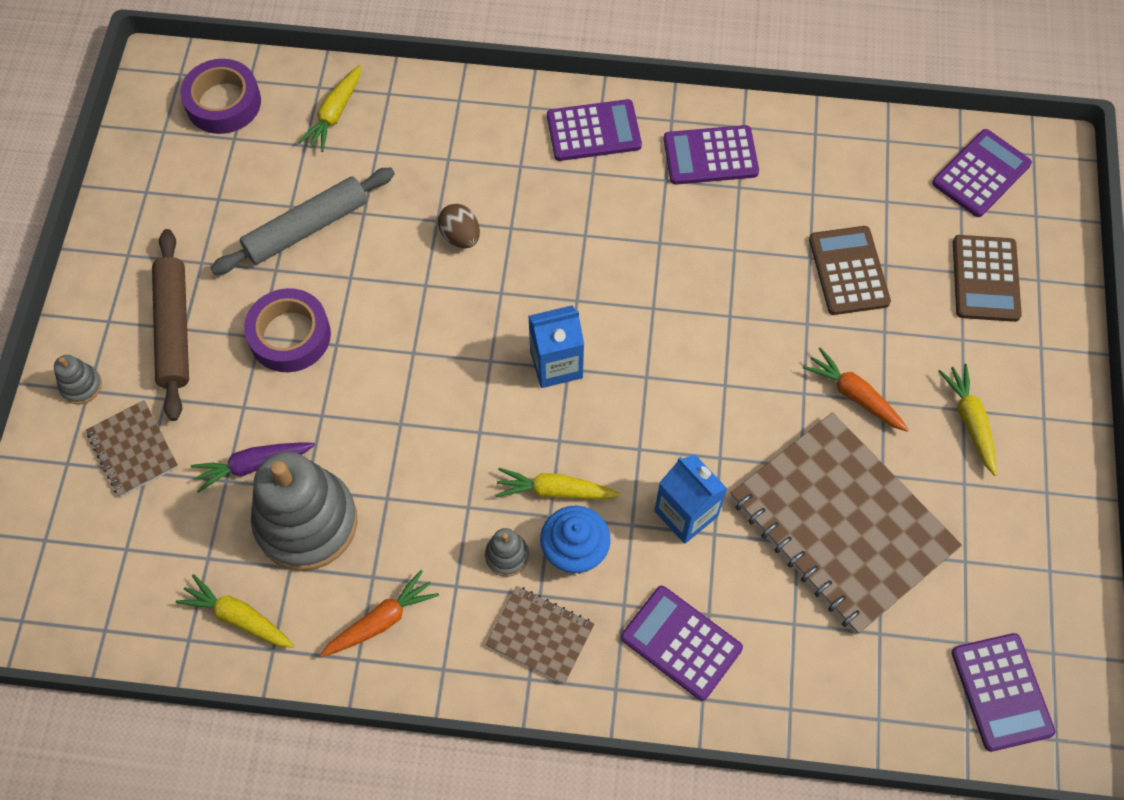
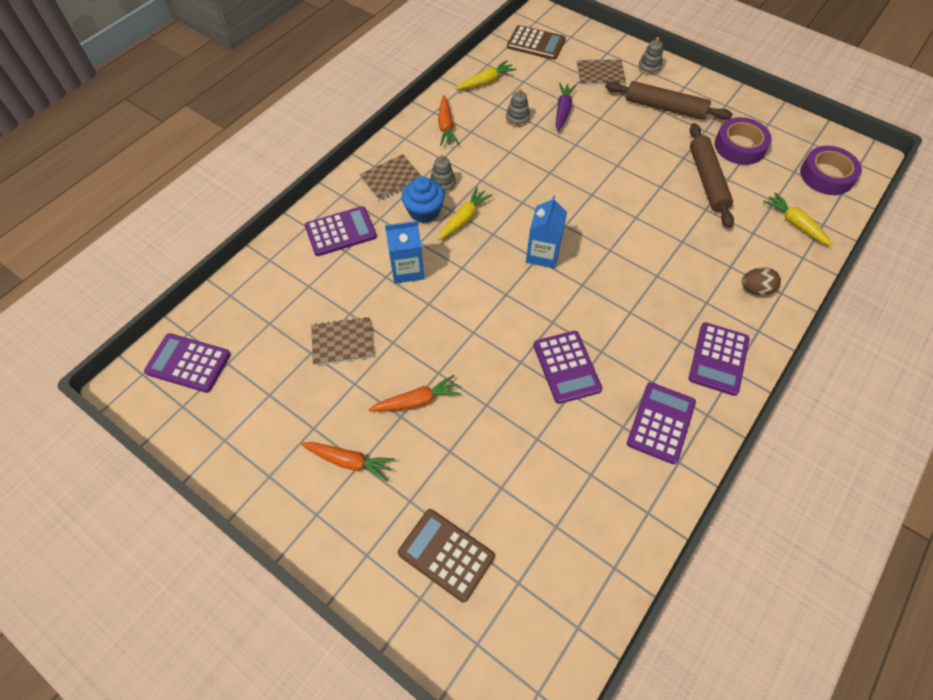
camera: 120 degrees right, 5 degrees down
(290, 335) = (634, 149): purple tape -> purple tape (739, 146)
(306, 522) = (517, 118): grey stacking toy -> grey stacking toy, size x0.42
(307, 228) = (707, 180): grey rolling pin -> brown rolling pin
(460, 236) = (663, 247): brown egg -> brown egg (755, 289)
(842, 523) = (342, 342): brown notebook -> brown notebook, size x0.46
(848, 271) = (511, 457): brown calculator -> brown calculator (536, 43)
(969, 421) = (349, 461): yellow carrot -> orange carrot
(981, 174) = (542, 625): purple calculator -> purple calculator (566, 367)

